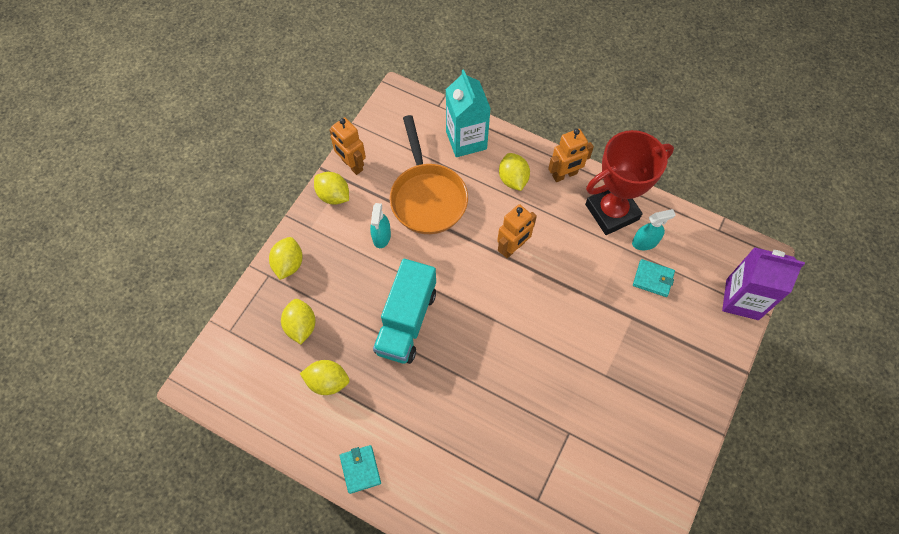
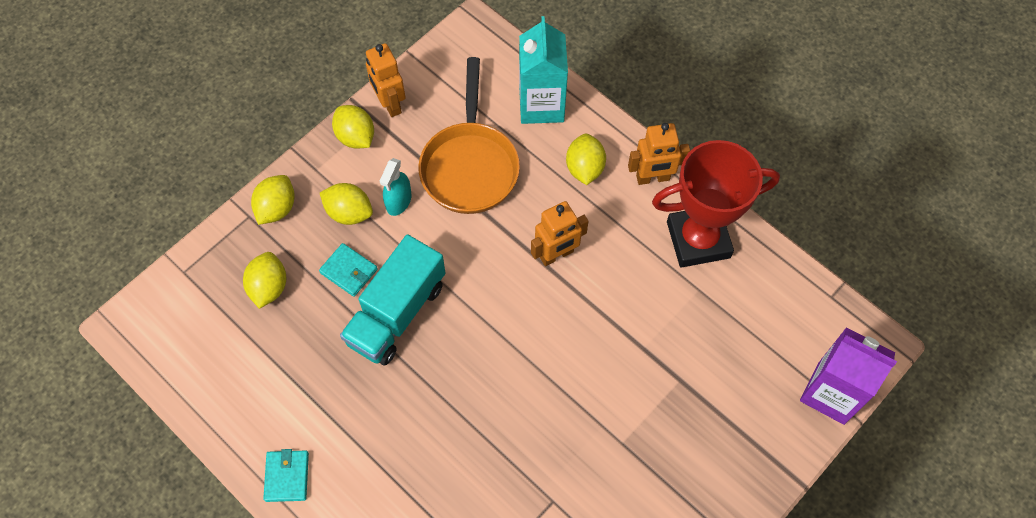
camera: 15 degrees right, 0 degrees up
(327, 382) = (280, 362): yellow lemon -> yellow lemon (349, 213)
(645, 242) = (728, 288): turquoise spray bottle -> none
(653, 279) = (723, 338): turquoise wallet -> turquoise wallet (349, 271)

